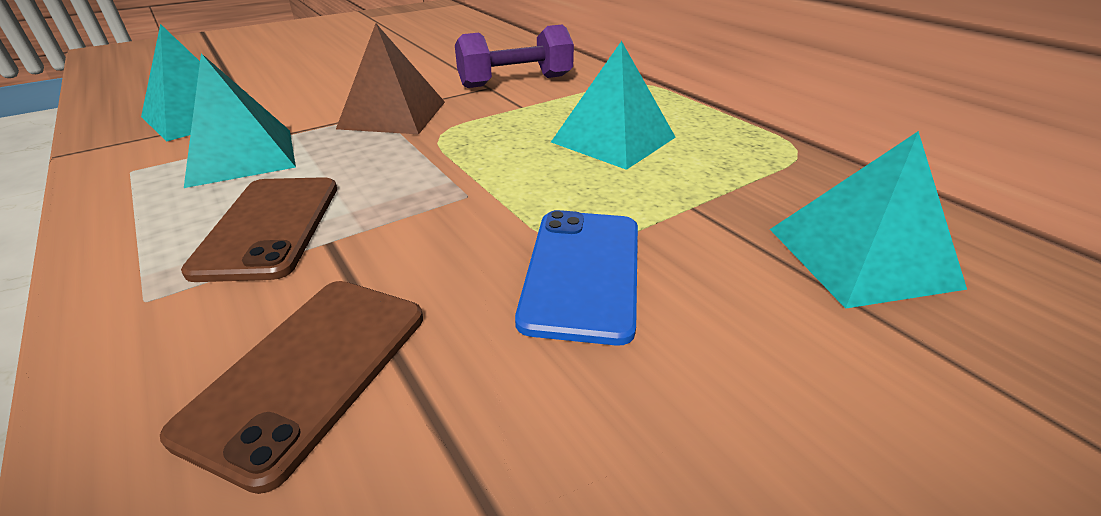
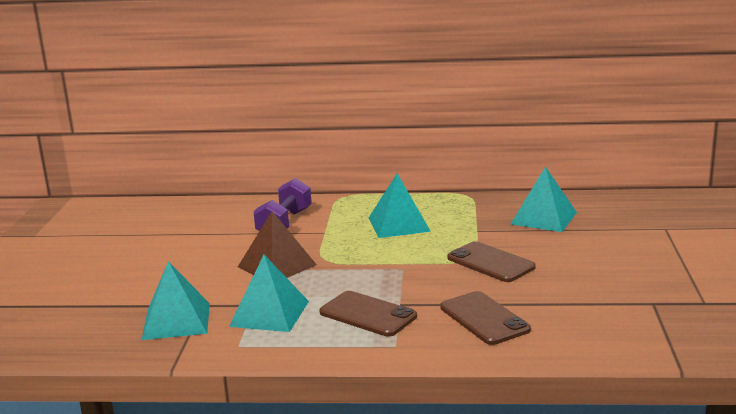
camera: 50 degrees left, 15 degrees down
(582, 272) = (490, 263): blue phone -> brown phone

